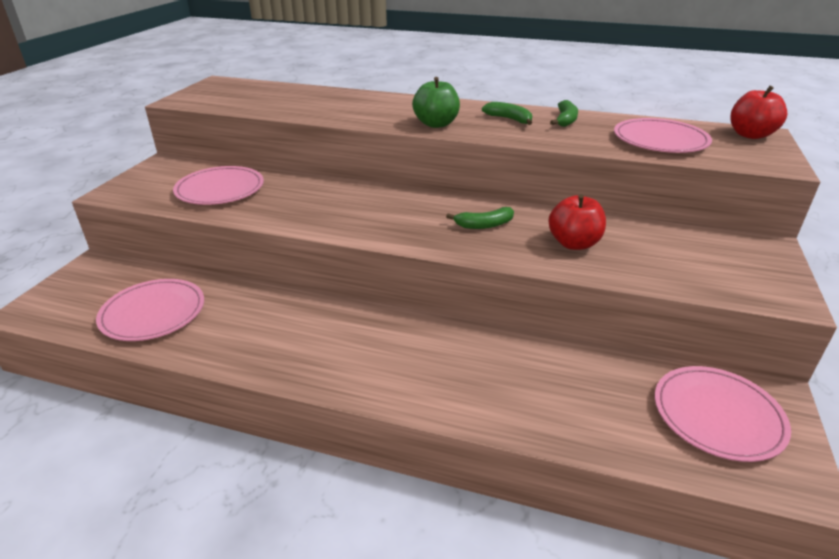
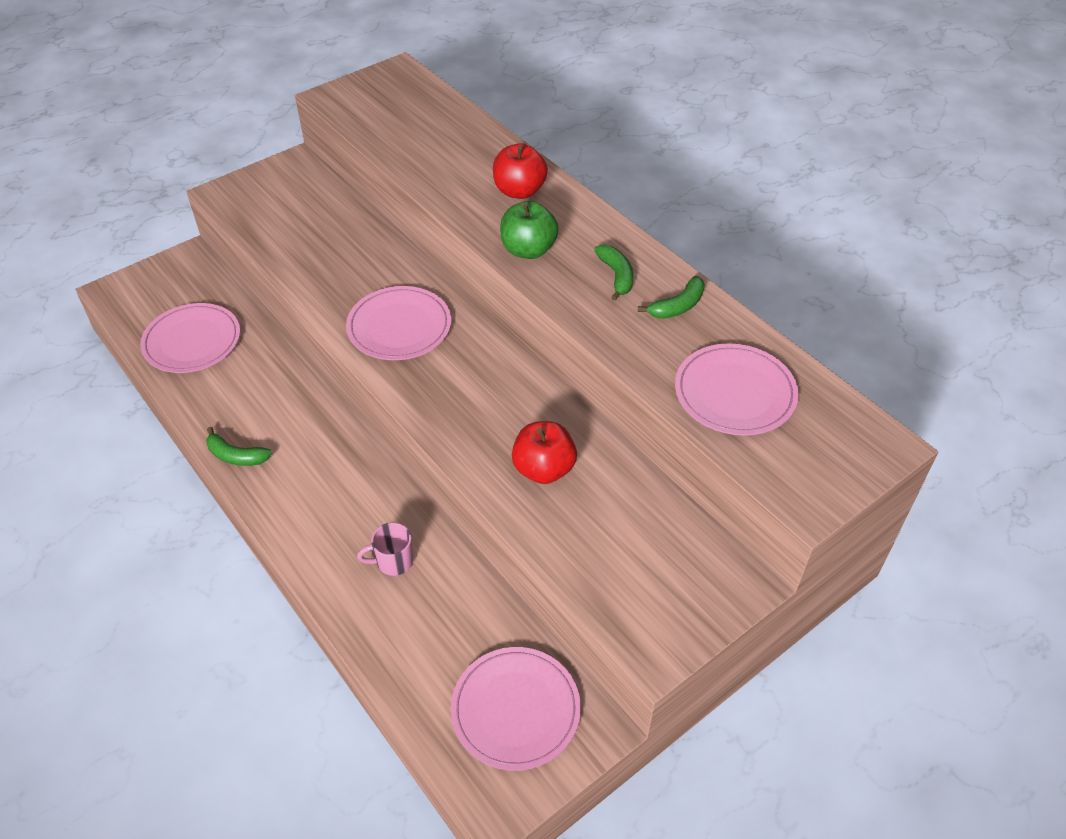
camera: 35 degrees right, 15 degrees up
(220, 189) = (310, 229): pink plate -> pink plate (399, 327)
(484, 225) = (490, 399): green banana -> green banana (236, 456)
(506, 373) = (393, 561): none -> pink mug
(750, 135) = (862, 438): red apple -> red apple (519, 191)

